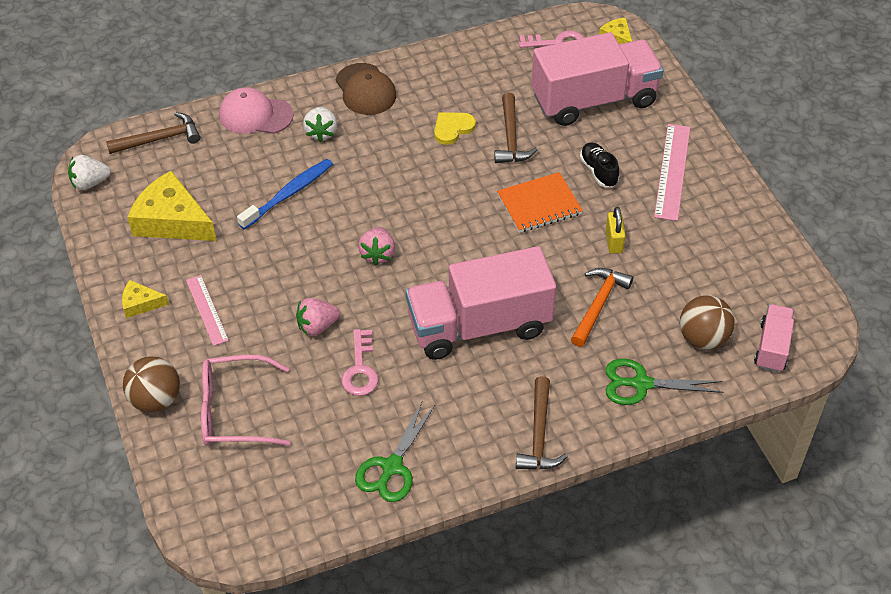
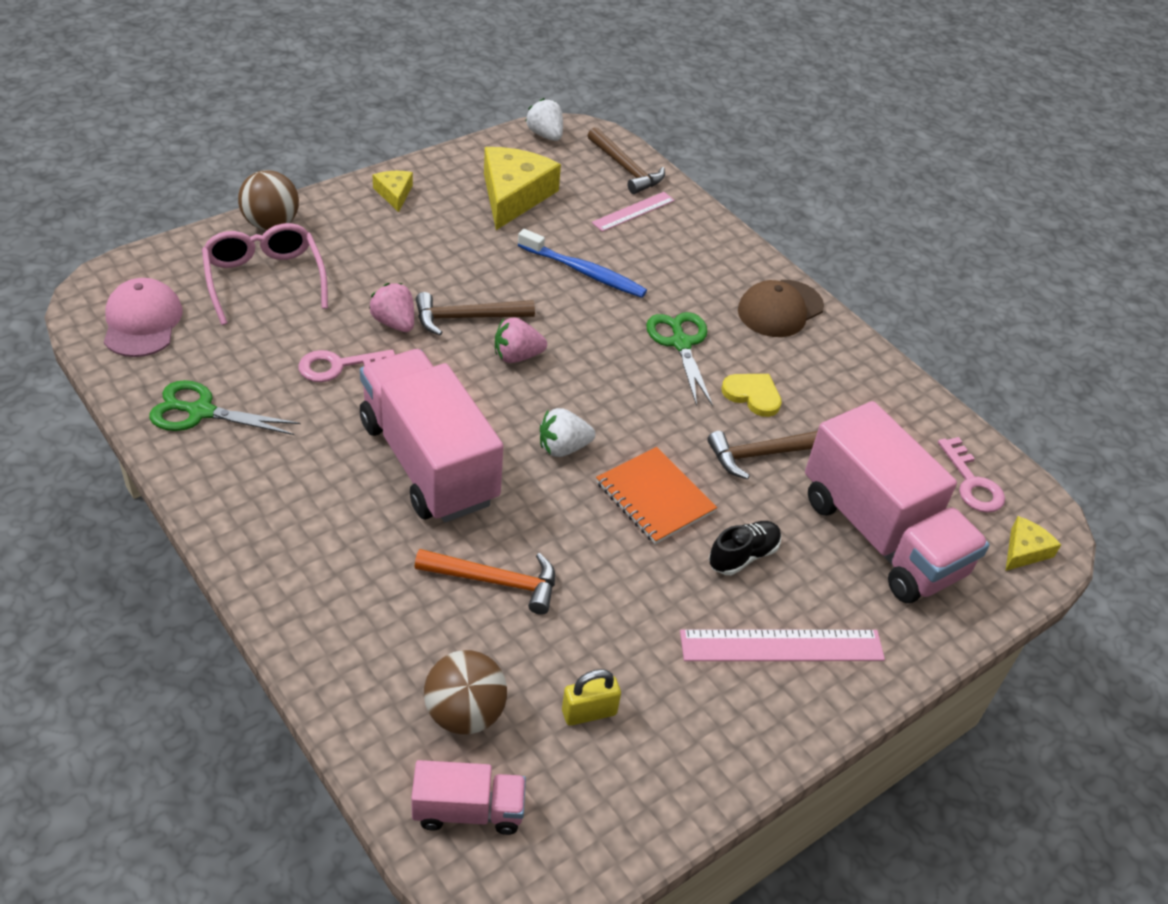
camera: 70 degrees right, 5 degrees down
(207, 310) = (397, 239): pink ruler -> pink ruler (633, 211)
(255, 115) = (694, 229): pink cap -> pink cap (142, 322)
(321, 132) = (691, 283): white strawberry -> white strawberry (563, 448)
(539, 435) = (263, 541): brown hammer -> brown hammer (466, 318)
(614, 241) = (616, 587): yellow padlock -> yellow padlock (589, 712)
(641, 384) = (365, 645): green scissors -> green scissors (681, 343)

